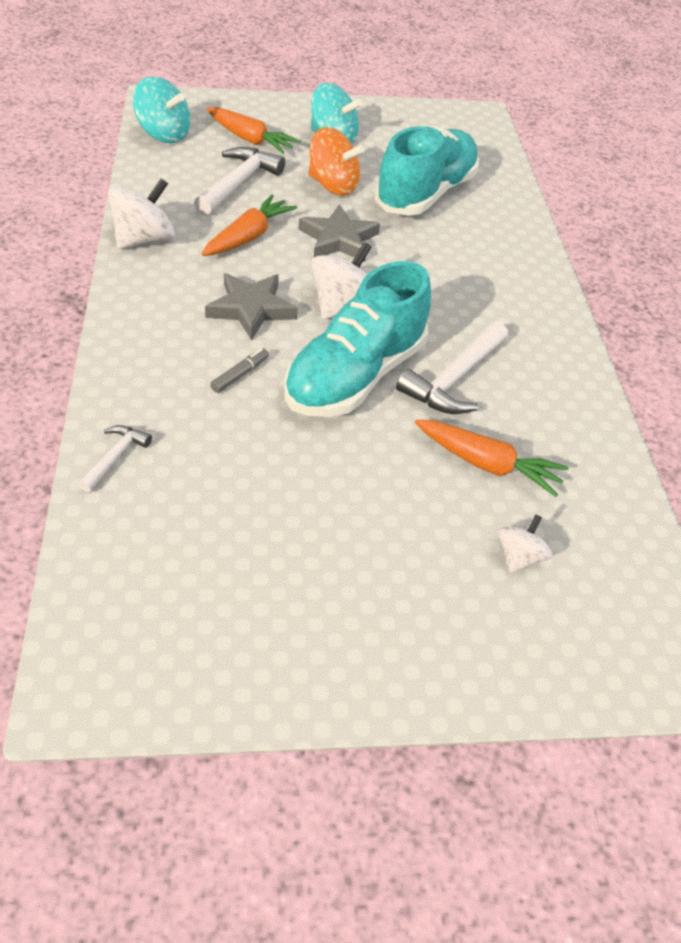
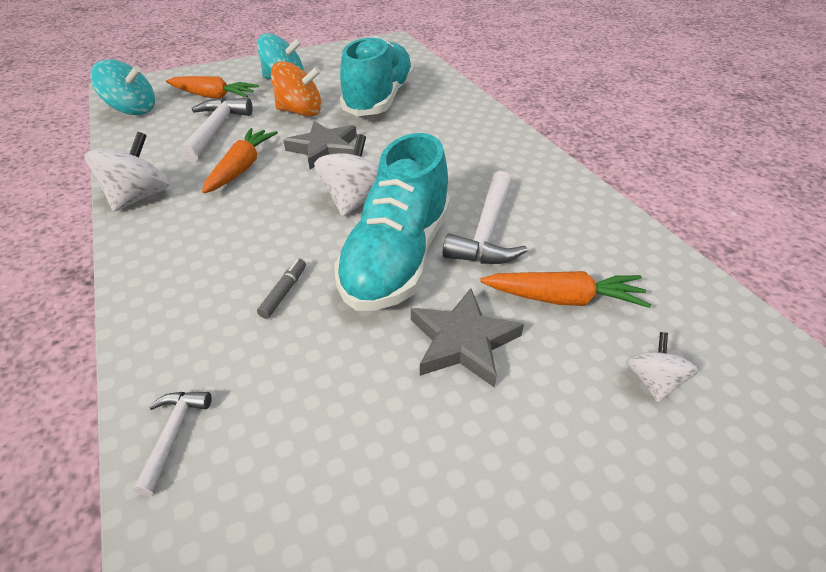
camera: 15 degrees left, 5 degrees down
(251, 309) = (270, 227): grey star -> grey star (463, 341)

